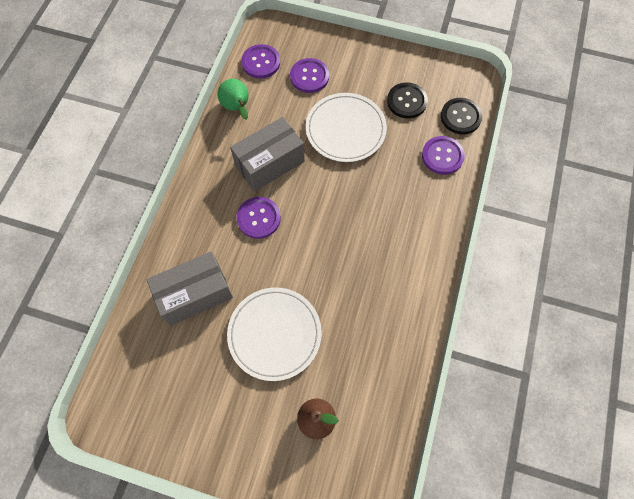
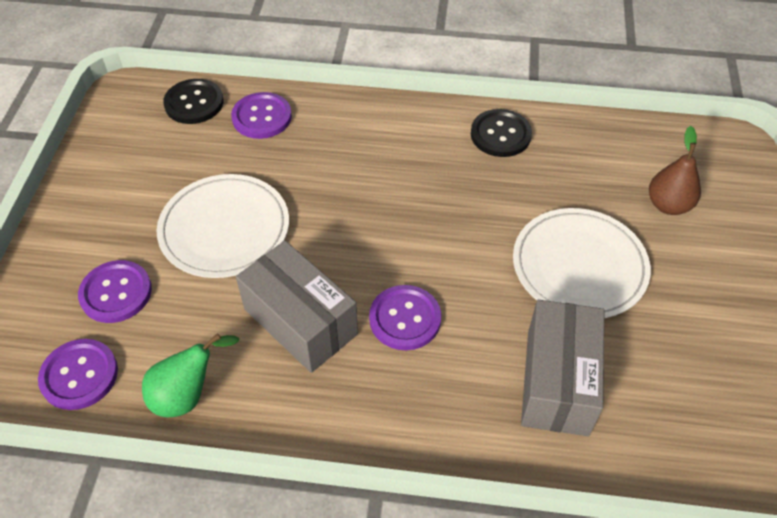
camera: 100 degrees left, 15 degrees down
(195, 294) = (557, 382): grey box -> grey box turned 45 degrees clockwise
(406, 101) = (168, 162): black button -> black button (500, 135)

